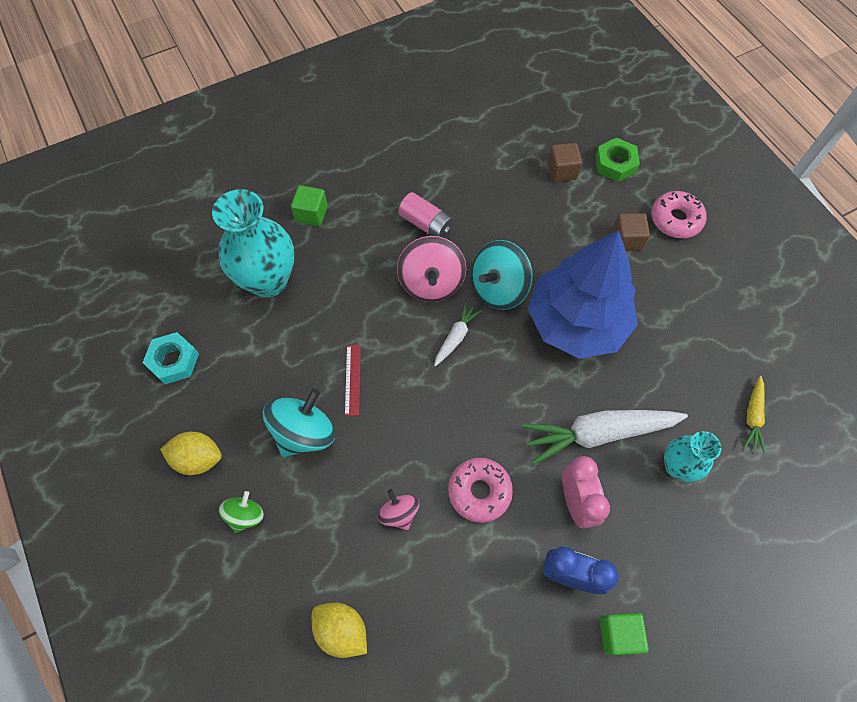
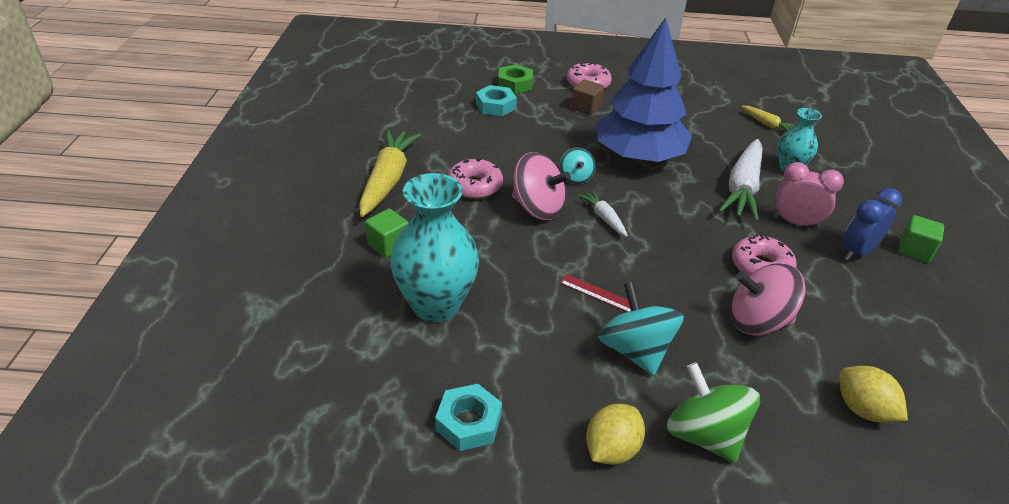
camera: 60 degrees left, 25 degrees down
(245, 515) = (704, 435): green spinning top -> green spinning top, size x1.78
(341, 630) = (862, 409): yellow lemon -> yellow lemon turned 75 degrees clockwise
(387, 165) = (388, 180): none -> yellow carrot
(399, 513) = (757, 321): pink spinning top -> pink spinning top, size x1.78
(426, 224) = (475, 186): pink battery -> pink donut
(498, 288) = (575, 178): turquoise spinning top -> turquoise spinning top, size x0.56
(561, 171) = (495, 106): brown cube -> turquoise nut

